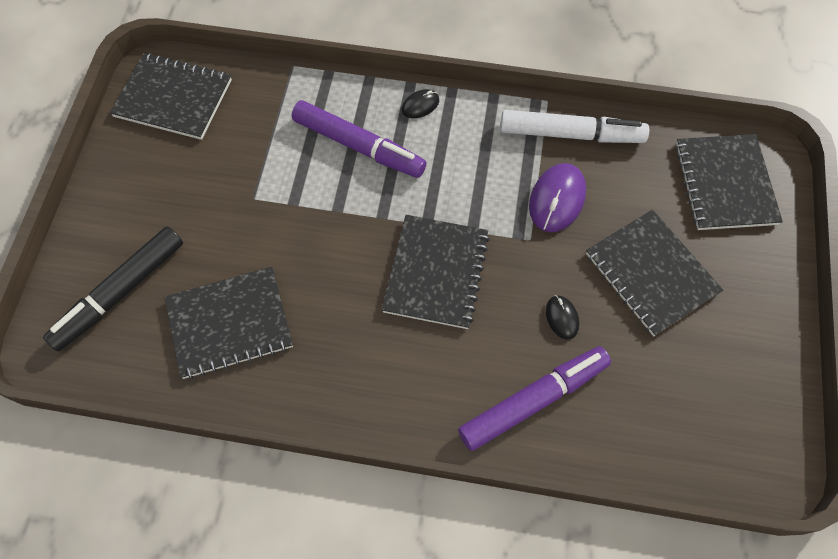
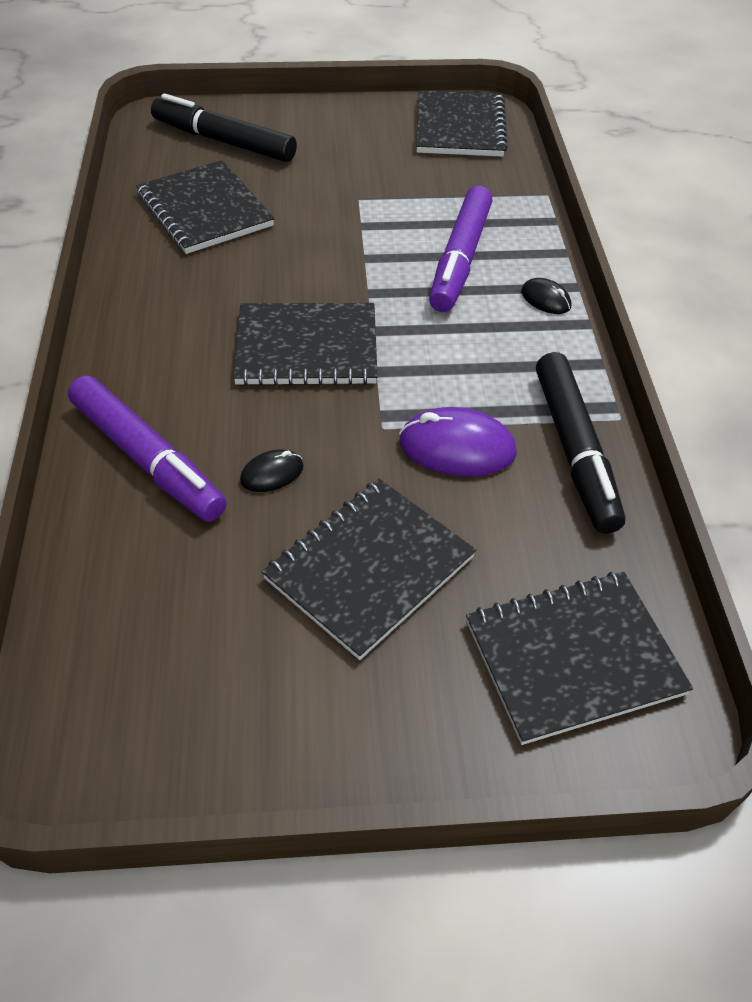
camera: 75 degrees right, 15 degrees down
(571, 134) = (574, 450): white marker -> black marker

